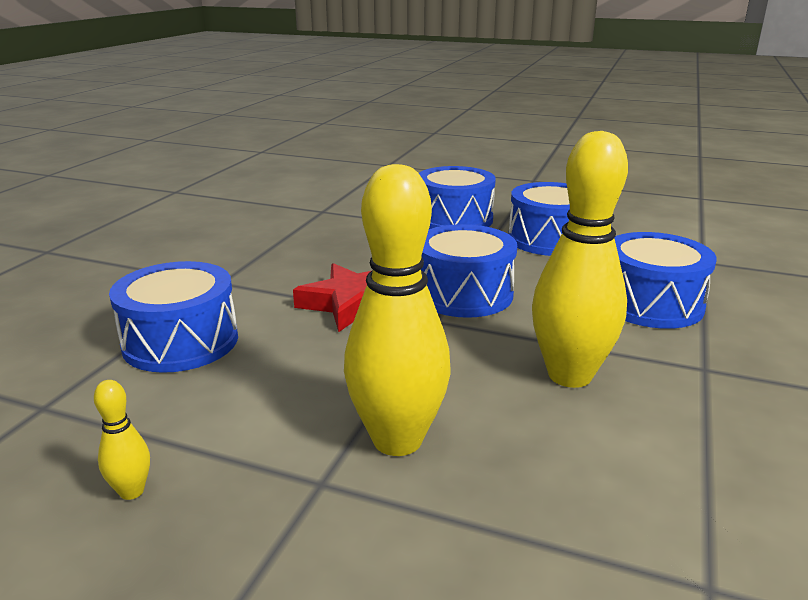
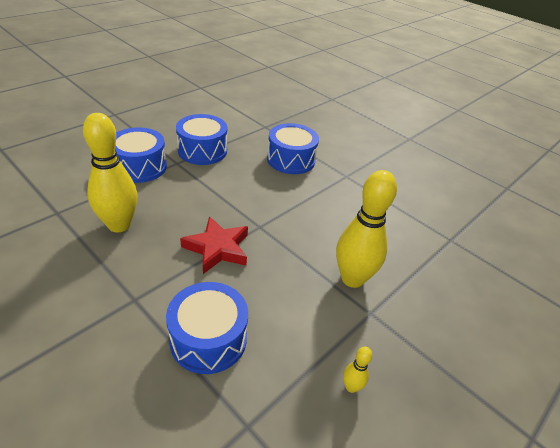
camera: 70 degrees left, 15 degrees up
(463, 294) = (239, 205): blue drum -> none
(569, 375) = (332, 209): yellow bowling pin -> yellow bowling pin (119, 225)

